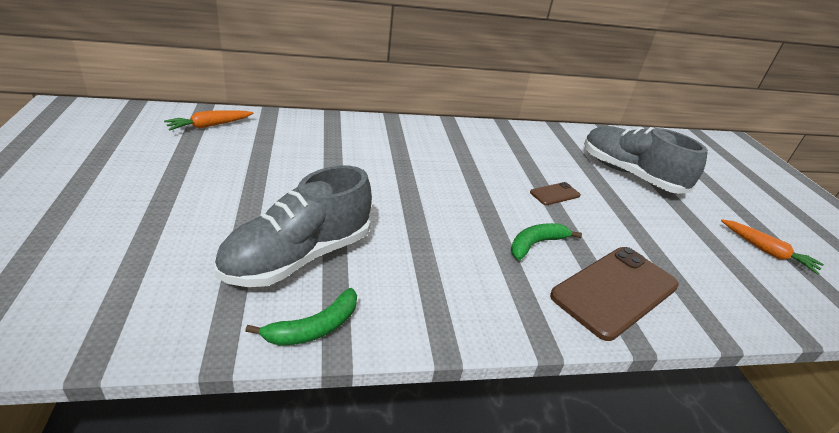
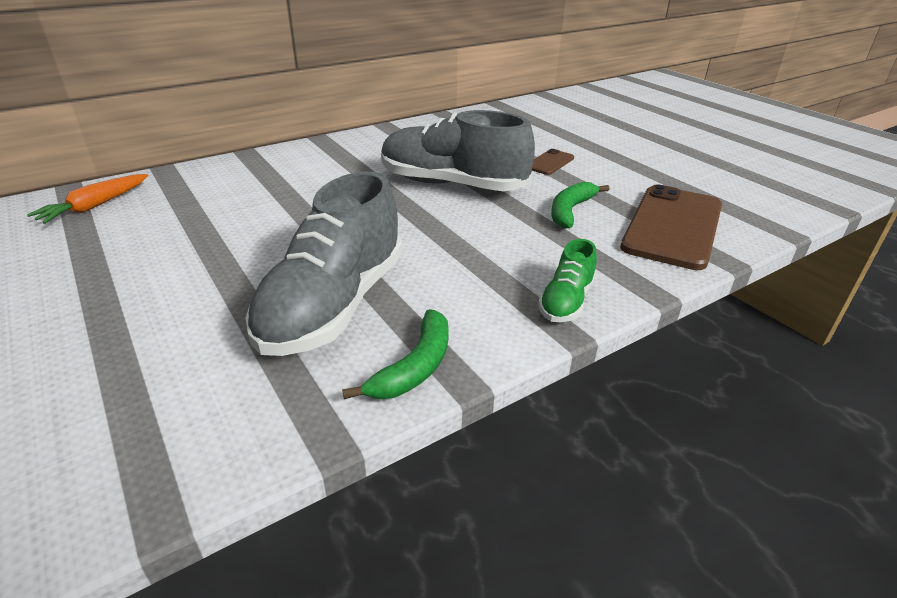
camera: 20 degrees left, 0 degrees up
(465, 322) = (566, 301): none -> green shoe
(629, 174) = (601, 127): grey shoe -> grey shoe (452, 184)
(767, 251) = (761, 155): orange carrot -> none

